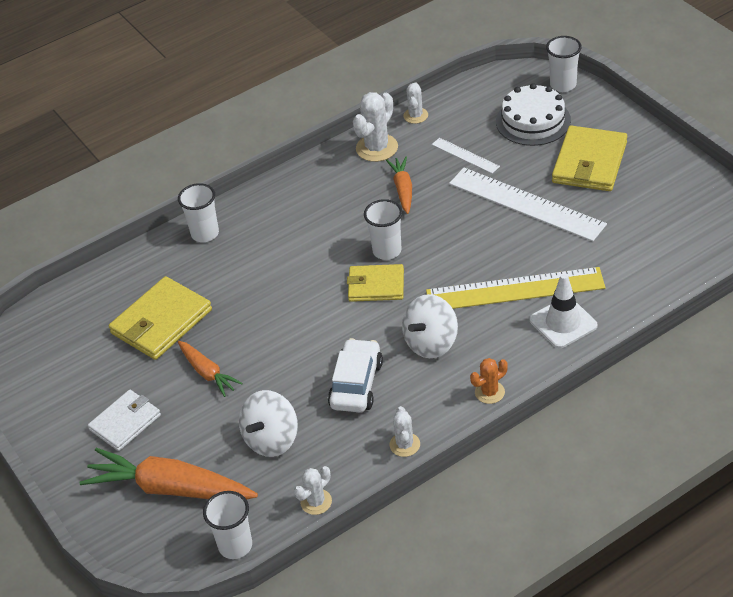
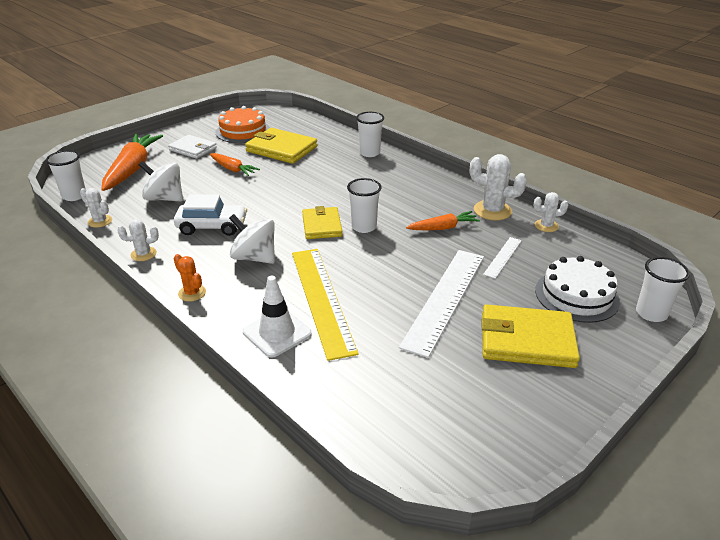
camera: 75 degrees right, 10 degrees down
(83, 366) = (243, 131): none -> orange cake
(207, 372) = (232, 169): orange carrot -> orange carrot turned 90 degrees counterclockwise

